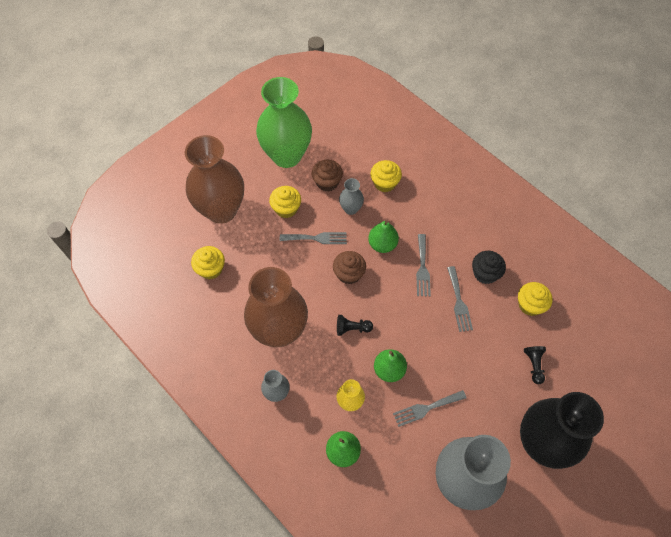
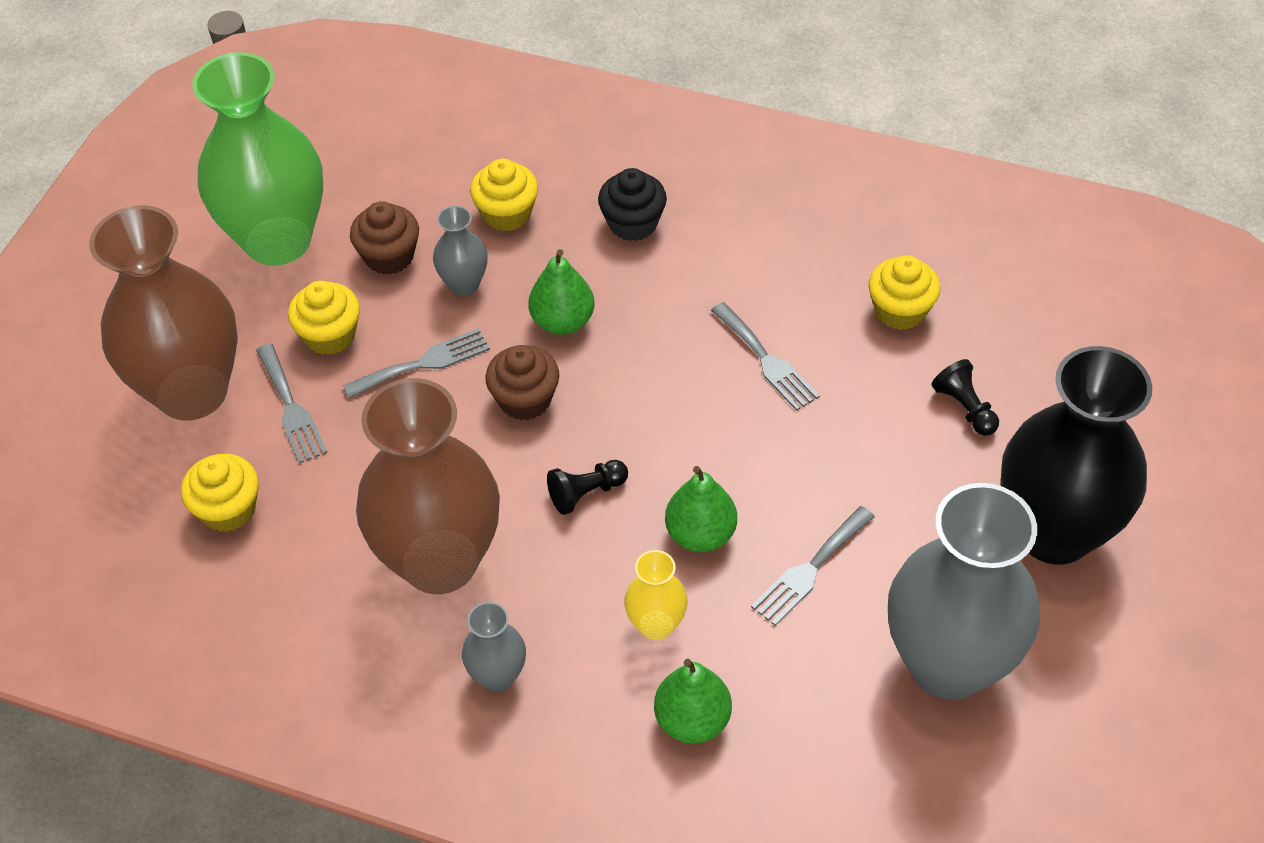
camera: 25 degrees left, 10 degrees down
(422, 268) = (664, 331): grey fork -> grey fork (291, 408)
(485, 273) = (788, 292): black cupcake -> black cupcake (633, 223)

